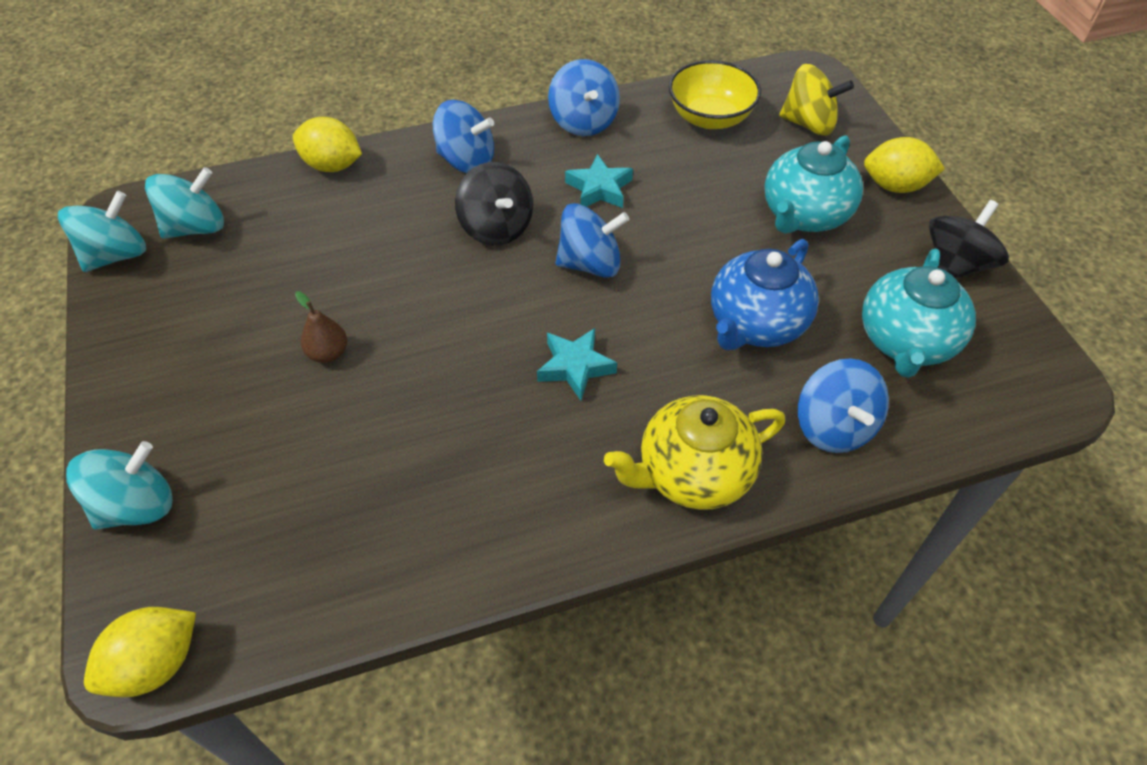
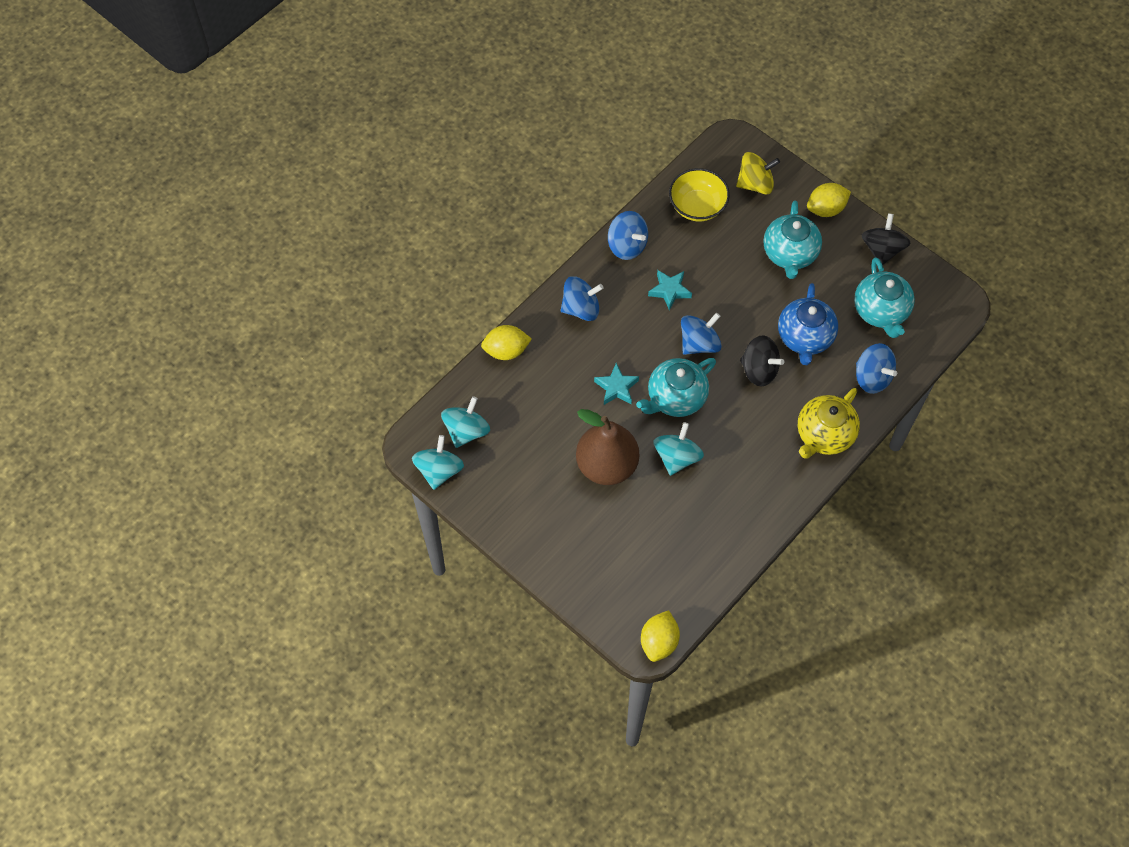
camera: 30 degrees left, 10 degrees up
(137, 506) = (585, 587): turquoise spinning top -> turquoise spinning top (677, 457)
(328, 353) = (607, 465): brown pear -> brown pear, size x2.42
(496, 227) = (633, 345): black spinning top -> black spinning top (759, 370)
(501, 314) = (675, 398): none -> turquoise teapot
(575, 367) = (734, 408): turquoise star -> turquoise star (616, 387)

